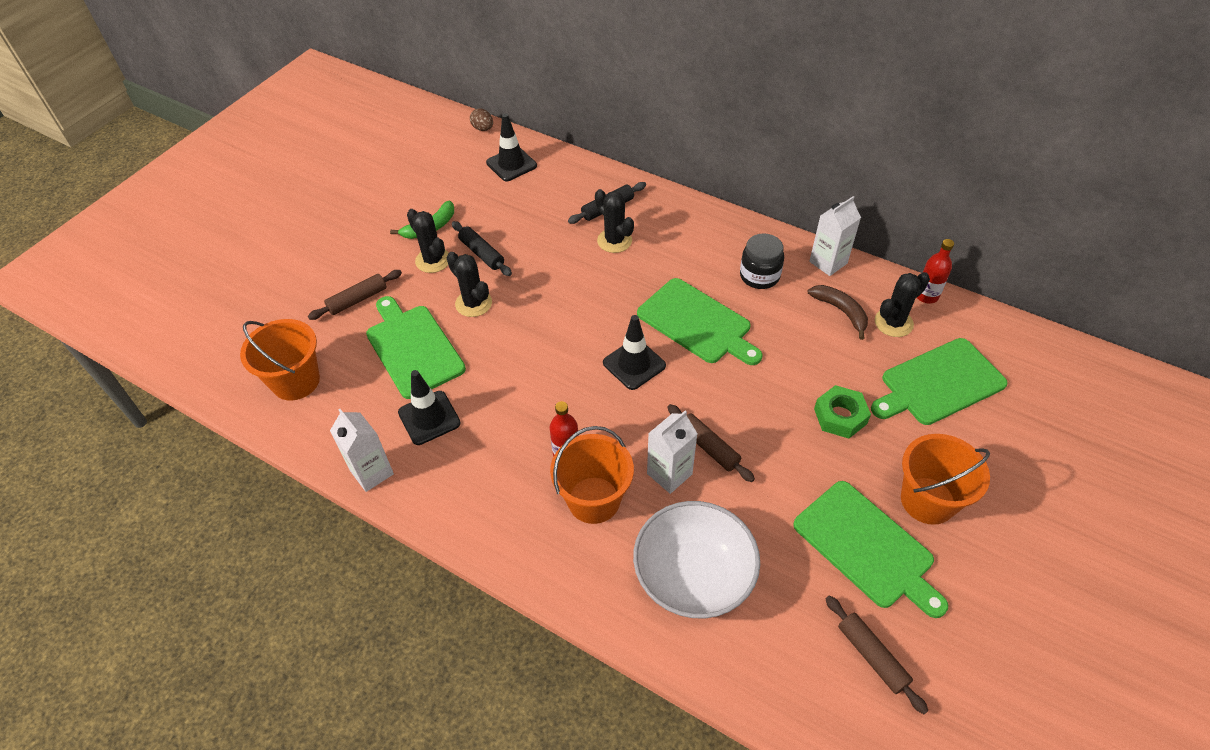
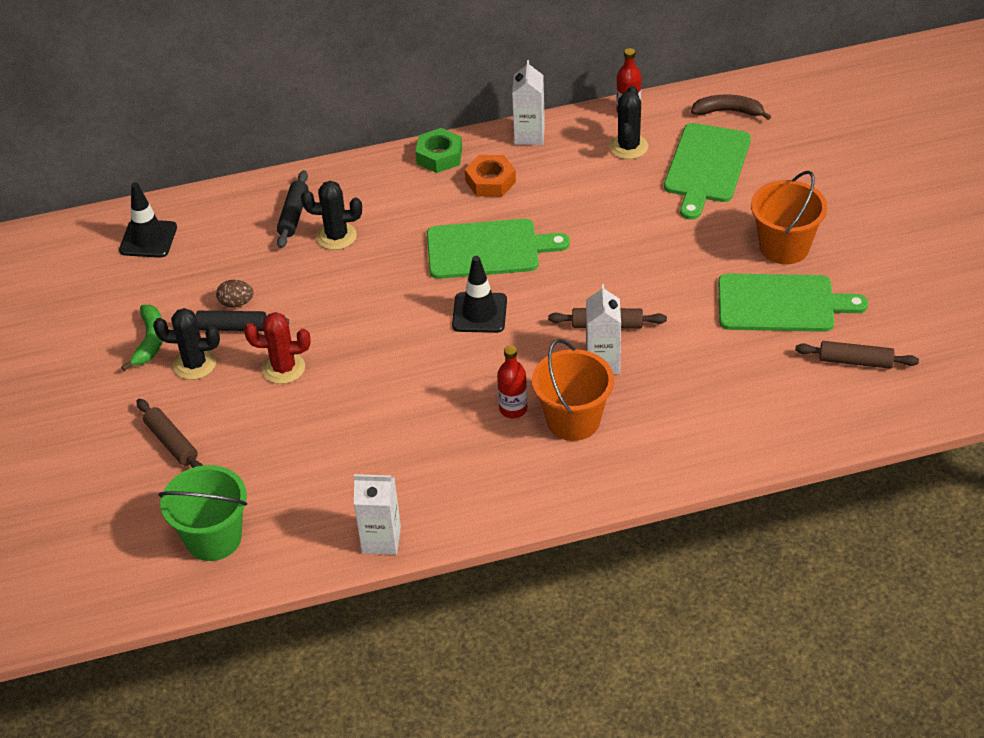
camera: 45 degrees left, 5 degrees down
(296, 381) = (213, 538): orange bucket -> green bucket
(358, 300) = (171, 442): brown rolling pin -> brown rolling pin turned 45 degrees counterclockwise
(413, 348) = (281, 437): green cutting board -> none
(429, 418) = (371, 471): black traffic cone -> none
(473, 303) = (283, 368): black cactus -> red cactus
(483, 128) = (70, 227): brown egg -> brown egg (236, 303)
(693, 576) = (699, 408): white bowl -> none
(759, 276) = (490, 181): black jar -> orange nut
(840, 416) = (669, 237): green nut -> green nut (439, 156)
(841, 311) = (582, 165): brown banana -> brown banana (728, 111)

